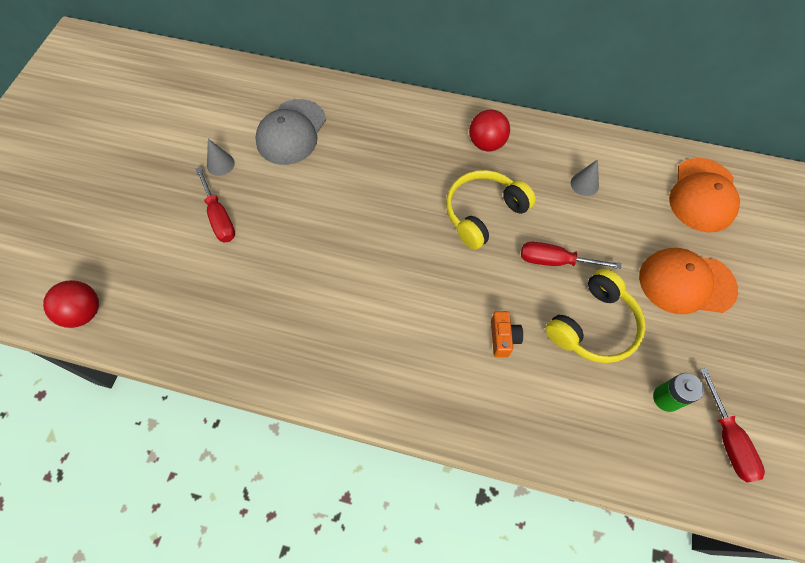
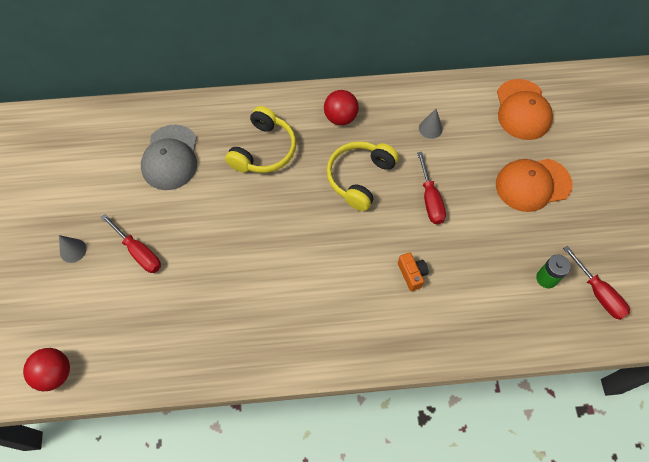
camera: 20 degrees left, 0 degrees up
(220, 164) = (119, 205): grey cone -> grey cone (73, 250)
(555, 261) = (430, 199): red screwdriver -> red screwdriver turned 90 degrees counterclockwise
(593, 326) = (476, 241): yellow headphones -> yellow headphones (264, 150)

